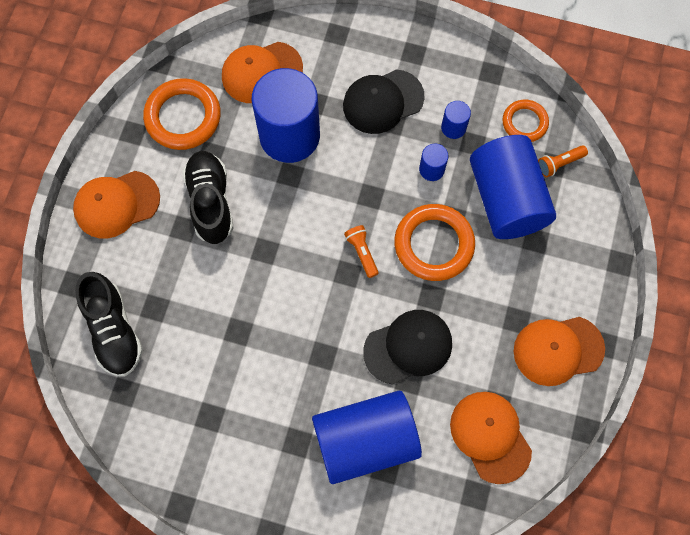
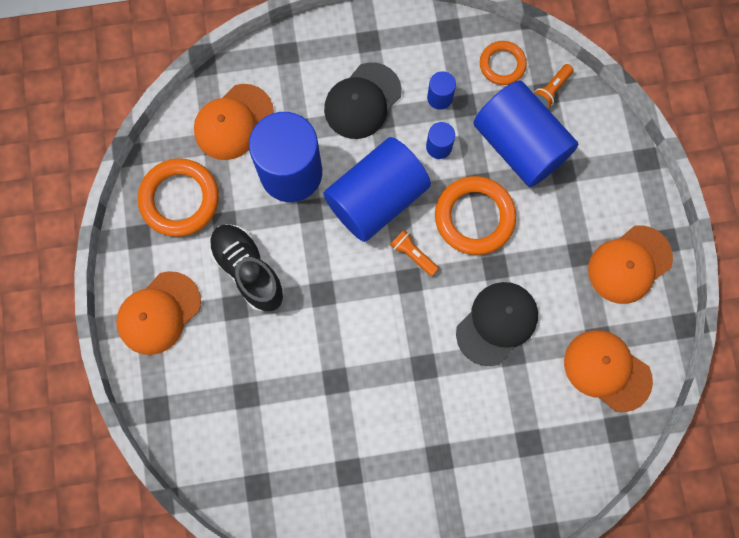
camera: 25 degrees left, 5 degrees up
(114, 330) = (219, 434): black shoe -> none
(365, 440) = (499, 426): blue cylinder -> blue cylinder (376, 199)

